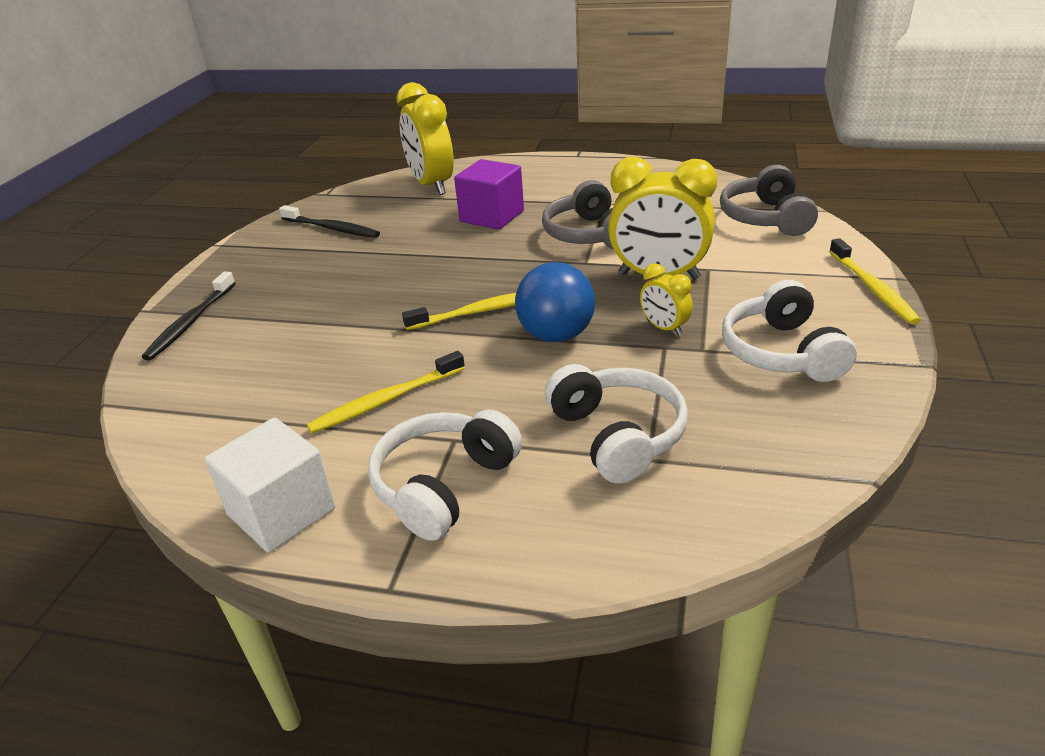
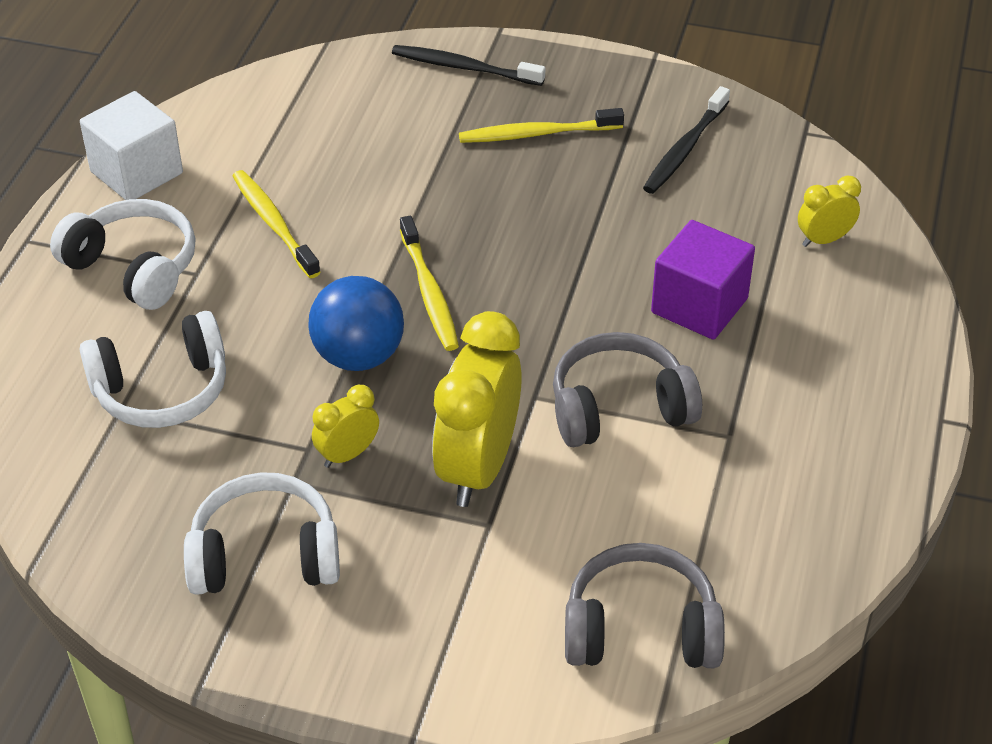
camera: 90 degrees right, 10 degrees up
(432, 185) = (824, 240): yellow clock -> yellow clock, size x0.49
(873, 288) = (389, 698): yellow toothbrush -> yellow toothbrush (536, 134)

